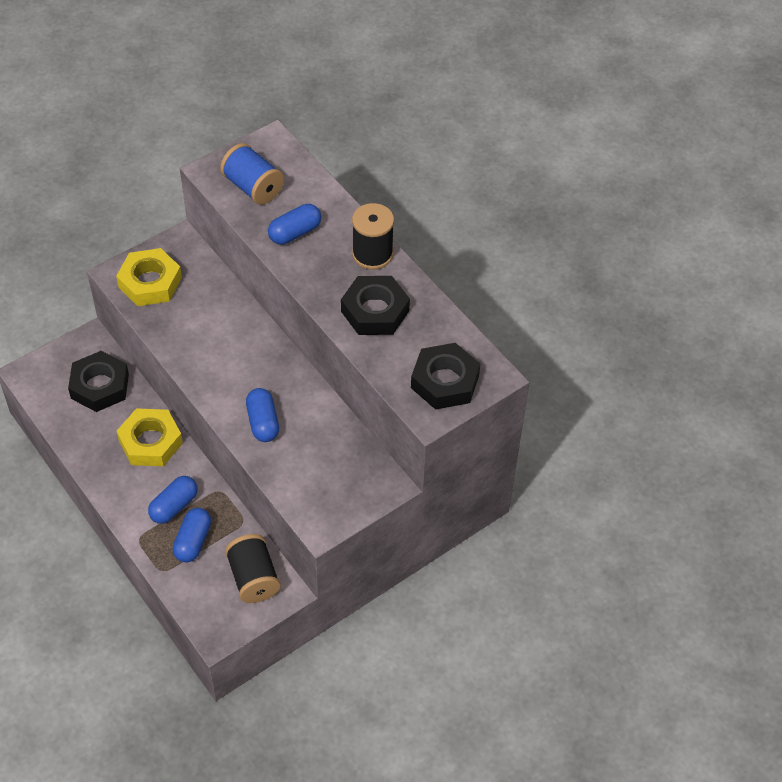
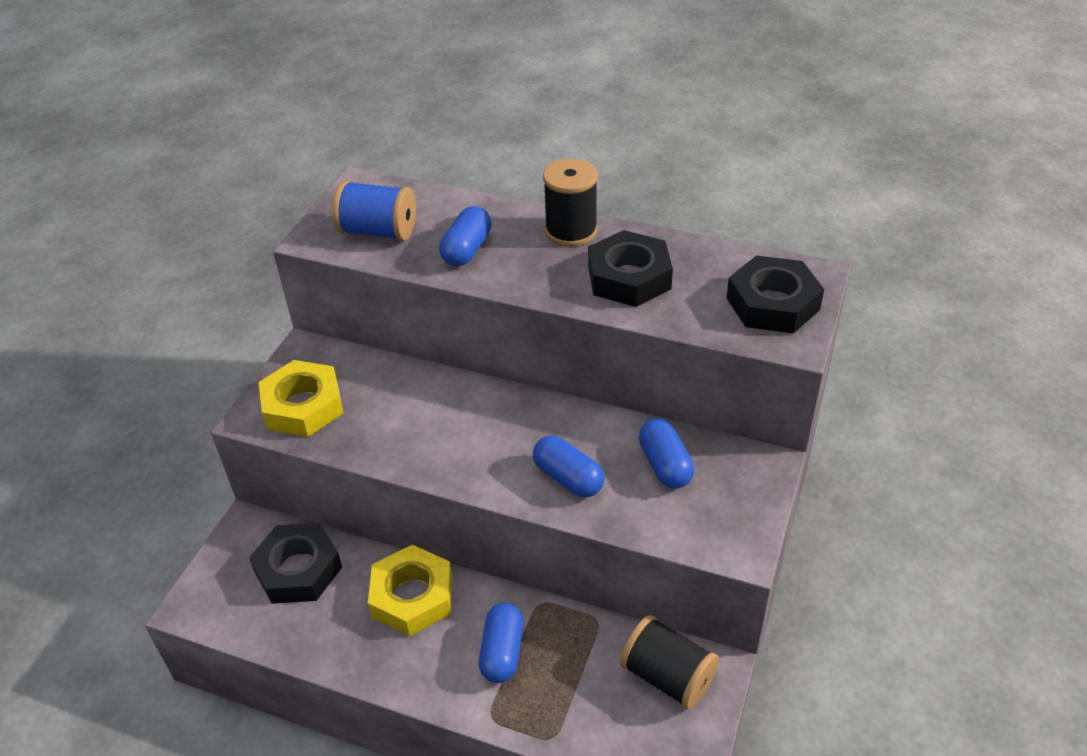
camera: 30 degrees left, 10 degrees down
(193, 541) = (560, 678): blue capsule -> blue capsule (665, 465)

